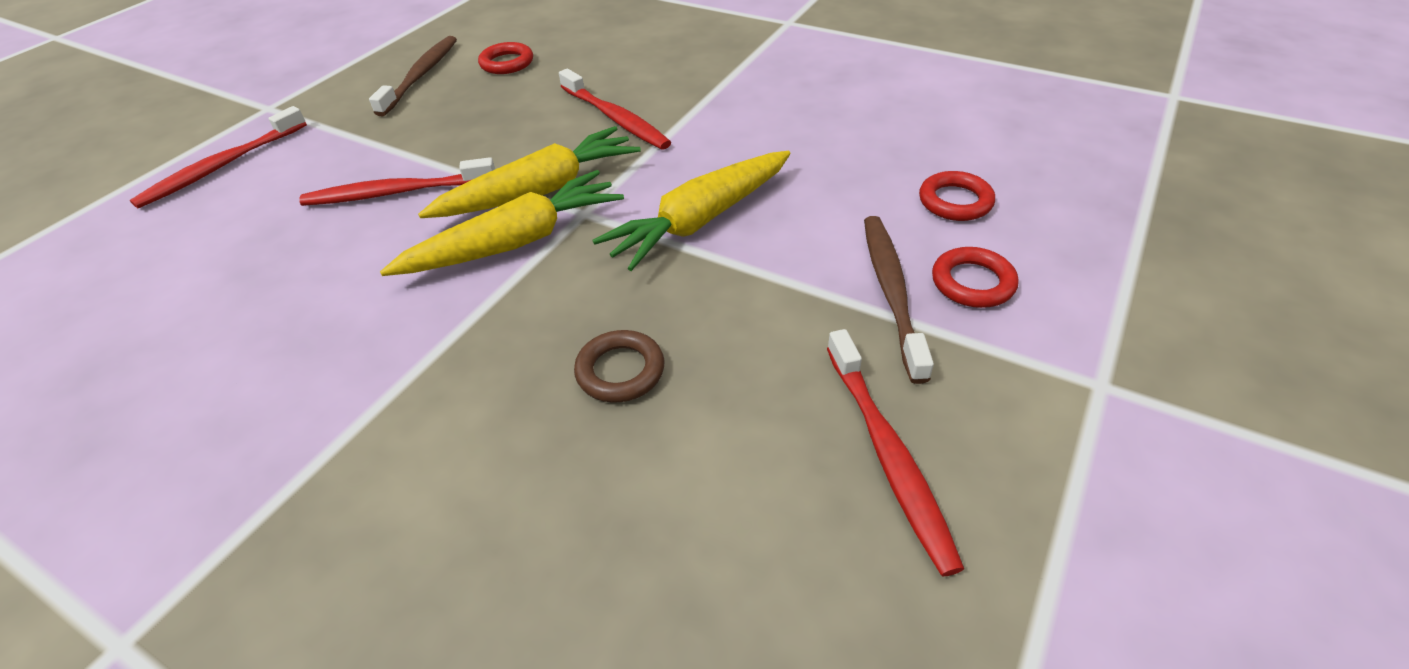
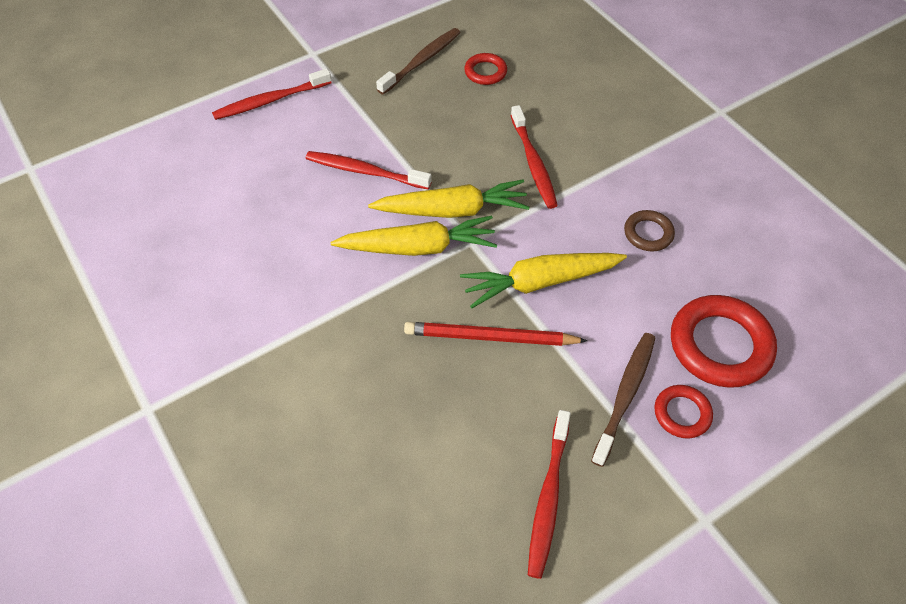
camera: 25 degrees right, 10 degrees up
(620, 371) = (434, 372): brown ring -> brown ring (648, 233)
(675, 299) = (491, 337): none -> red pencil
(955, 201) = (720, 345): red ring -> red ring, size x1.89

